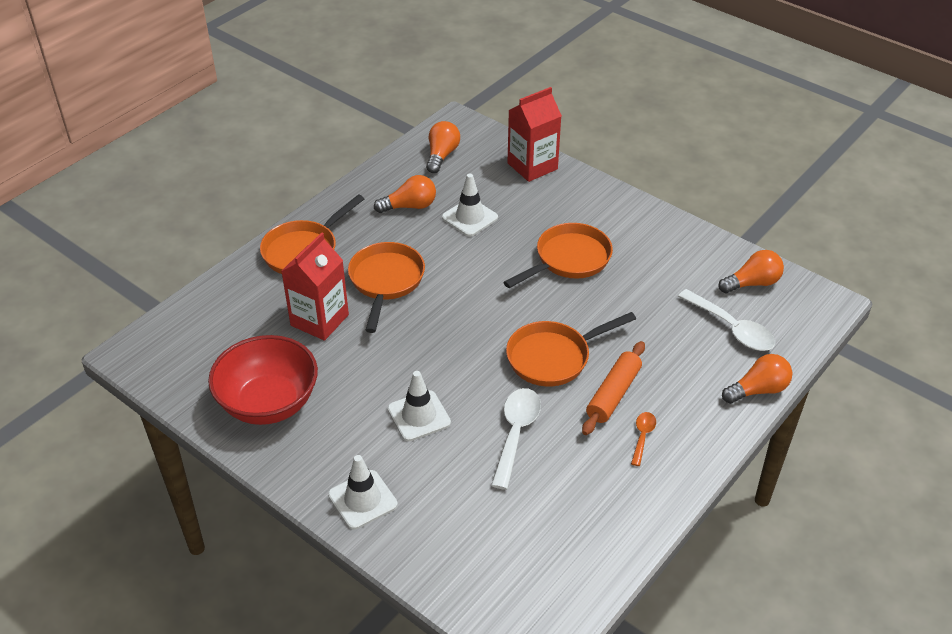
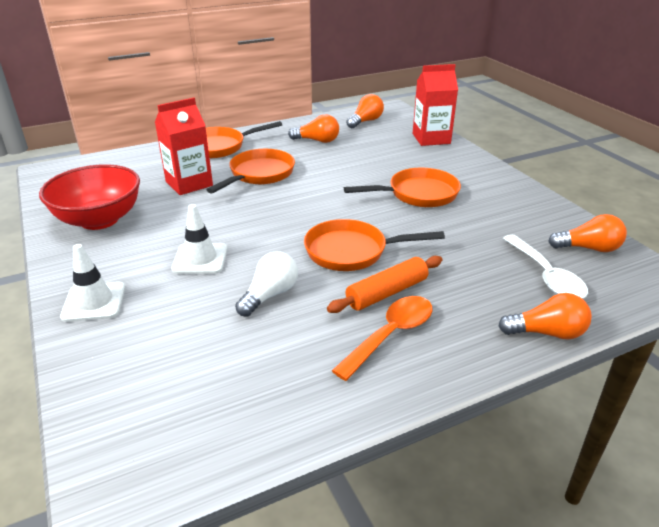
camera: 25 degrees right, 10 degrees down
(470, 217) = (357, 155): white traffic cone -> none
(515, 433) = (270, 295): white spoon -> white light bulb
(642, 436) = (391, 335): orange spoon -> orange spoon, size x1.85

